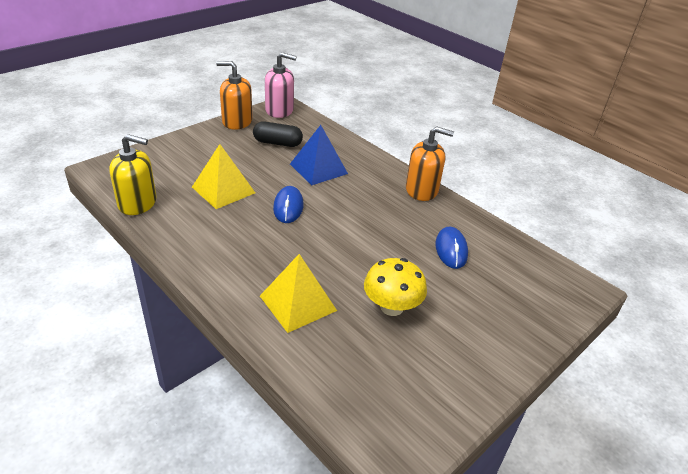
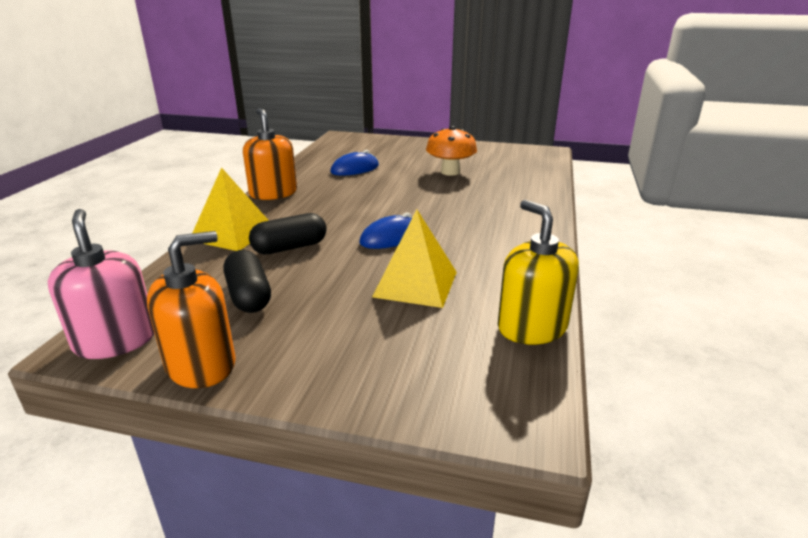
camera: 120 degrees left, 10 degrees down
(237, 121) = (201, 365): orange soap dispenser -> orange soap dispenser turned 105 degrees counterclockwise
(298, 303) = (502, 196): yellow pyramid -> yellow pyramid (232, 233)
(318, 168) = (290, 247): blue pyramid -> black capsule
(391, 307) = (450, 172): yellow mushroom -> orange mushroom

